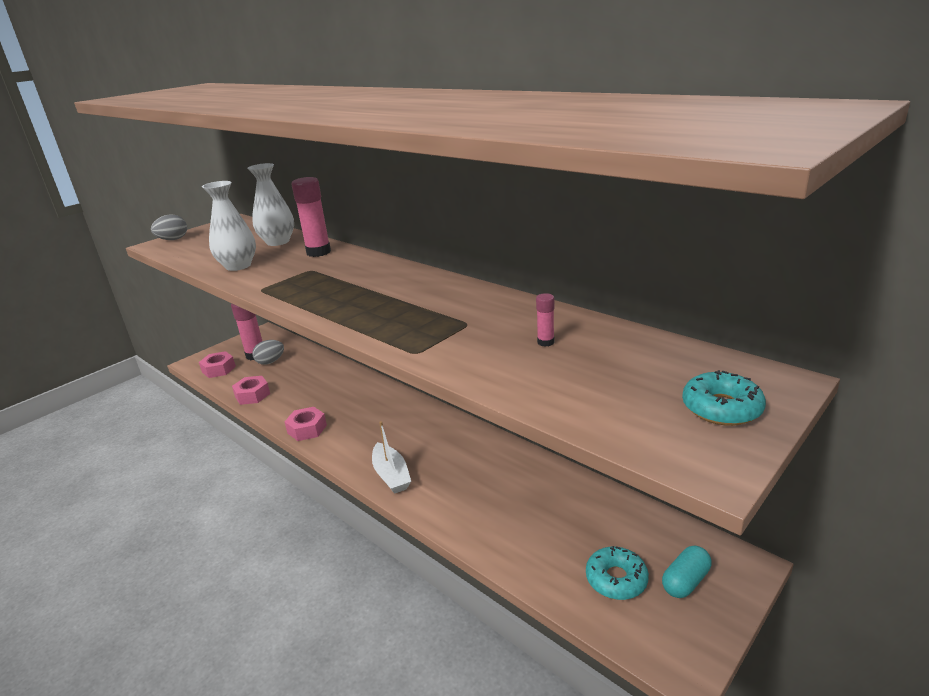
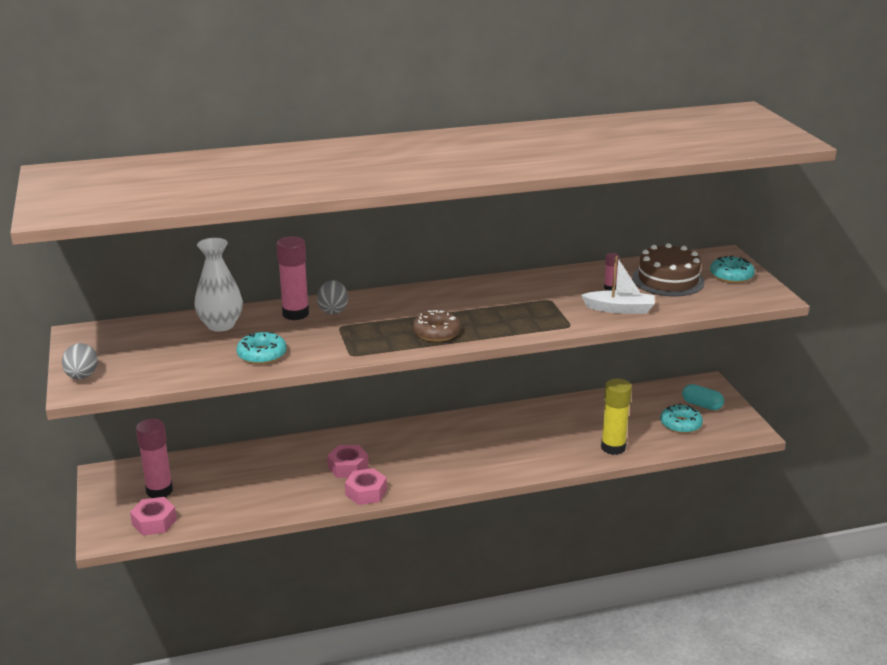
camera: 60 degrees left, 0 degrees up
(238, 266) = (262, 355): white vase -> turquoise donut
(252, 395) = (253, 510): pink nut -> pink nut (348, 467)
(270, 362) = (193, 484): grey egg -> grey egg (333, 310)
(333, 303) = (436, 333): none -> brown donut
(391, 475) = (489, 469): white boat -> white boat (619, 309)
(506, 541) = (613, 447): none -> yellow glue stick
(625, 368) = (668, 280): none -> brown cake
(685, 581) = (701, 405): turquoise capsule -> turquoise capsule turned 45 degrees counterclockwise

